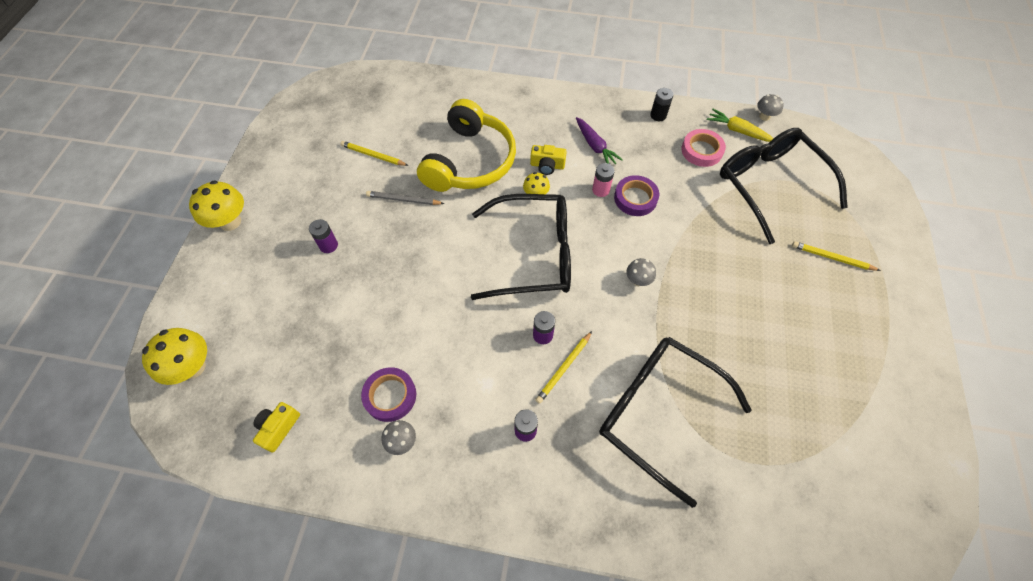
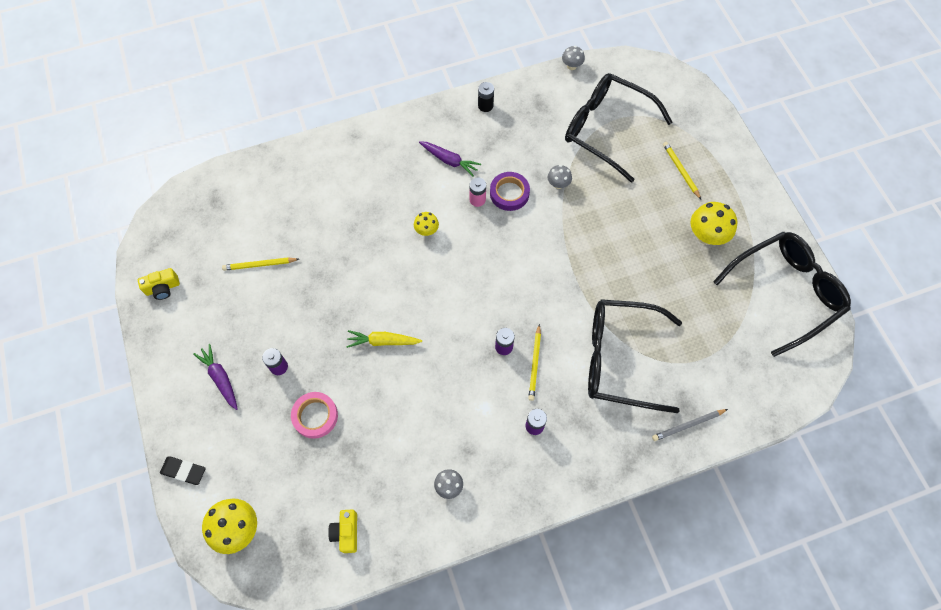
camera: 30 degrees left, 5 degrees up
(190, 291) = (184, 471): none -> black eraser
(230, 222) = (172, 393): yellow mushroom -> yellow mushroom (706, 236)
(275, 230) = (220, 378): none -> purple carrot
(390, 396) = (417, 458): purple tape -> none
(403, 200) = (316, 292): grey pencil -> grey pencil (688, 425)
(469, 161) = (351, 228): yellow headphones -> none
(533, 255) = (457, 284): black glasses -> black glasses (785, 292)
(547, 165) = (420, 199): yellow camera -> yellow camera (163, 288)
(638, 280) = (550, 264): grey mushroom -> grey mushroom (558, 184)
(701, 151) = (538, 123): pink tape -> pink tape (315, 416)
(738, 131) = (557, 90): yellow carrot -> yellow carrot (383, 341)
(832, 258) = (680, 171): yellow pencil -> yellow pencil turned 75 degrees clockwise

